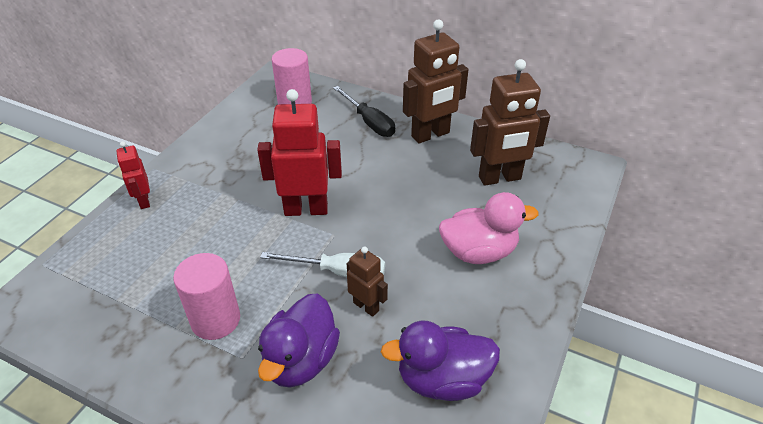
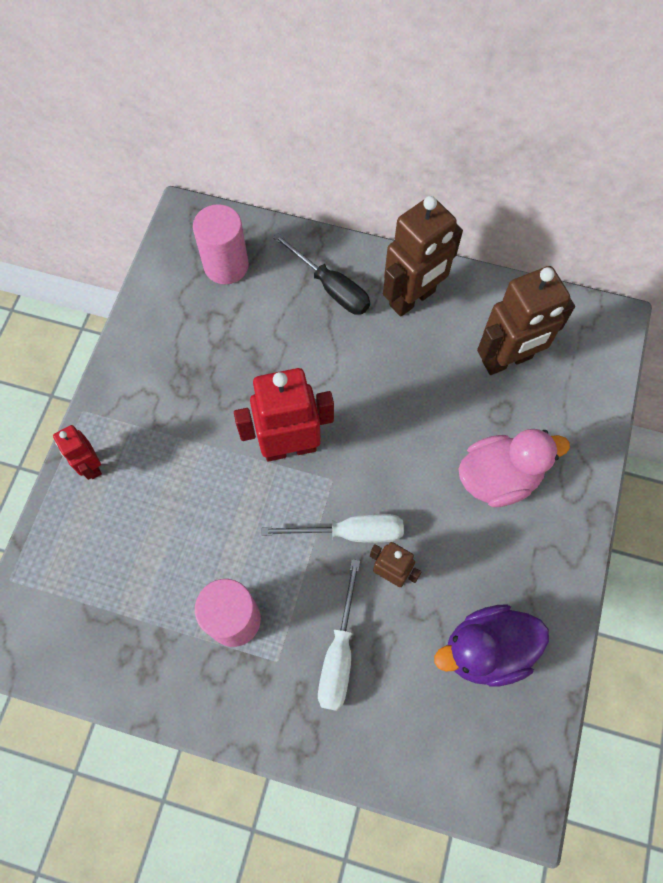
camera: 10 degrees left, 25 degrees up
(301, 360) = (339, 653): purple duck -> white screwdriver

